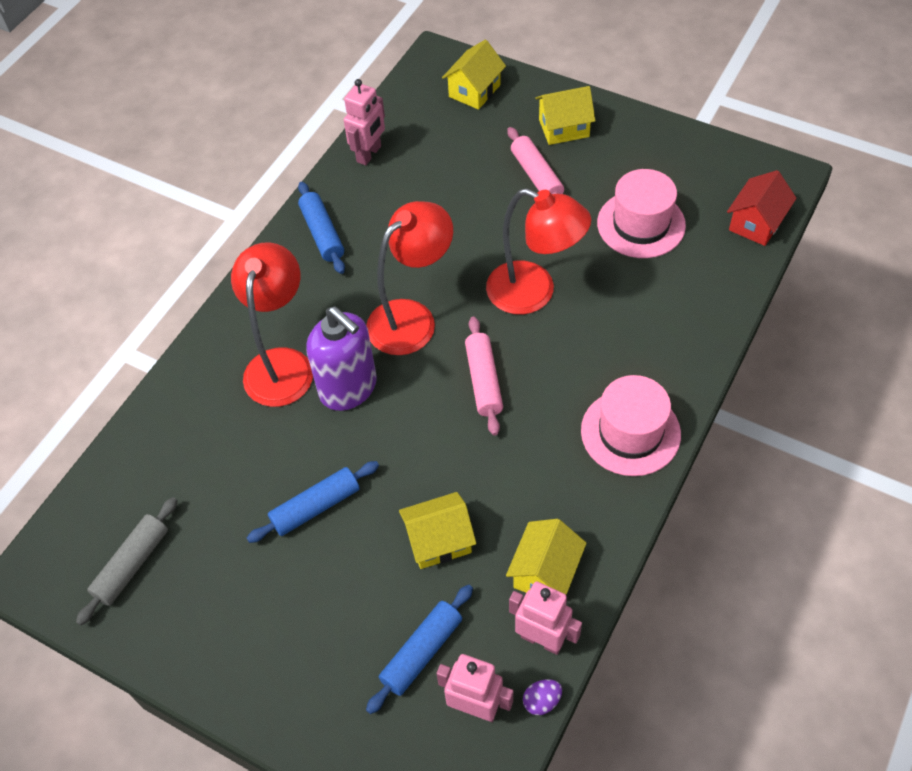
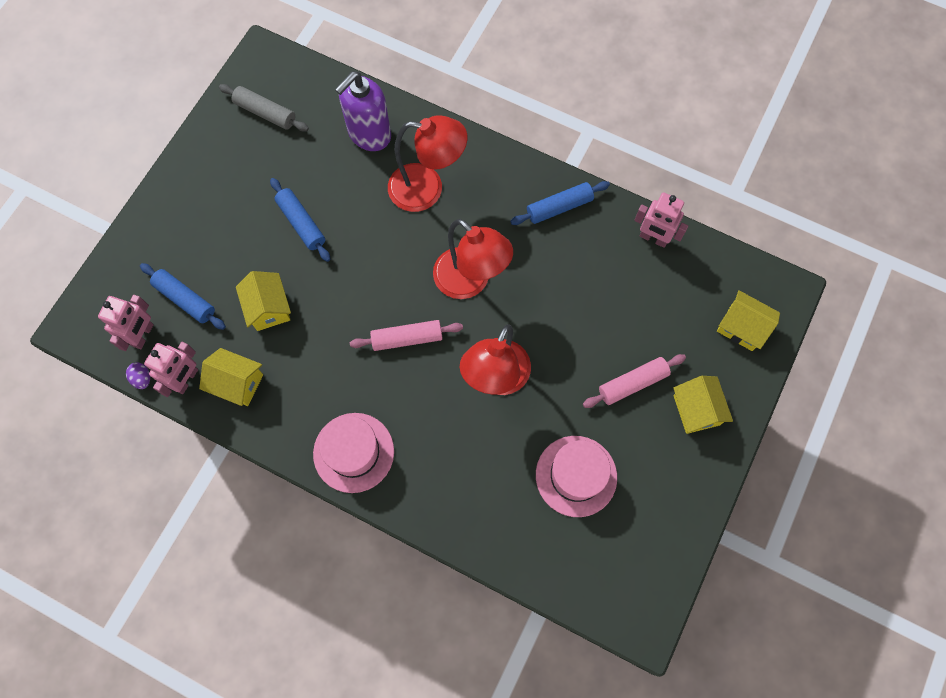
camera: 85 degrees right, 15 degrees up
(348, 388) = (403, 238): purple soap dispenser -> purple soap dispenser (369, 134)
(756, 223) = (579, 586): red house -> none

